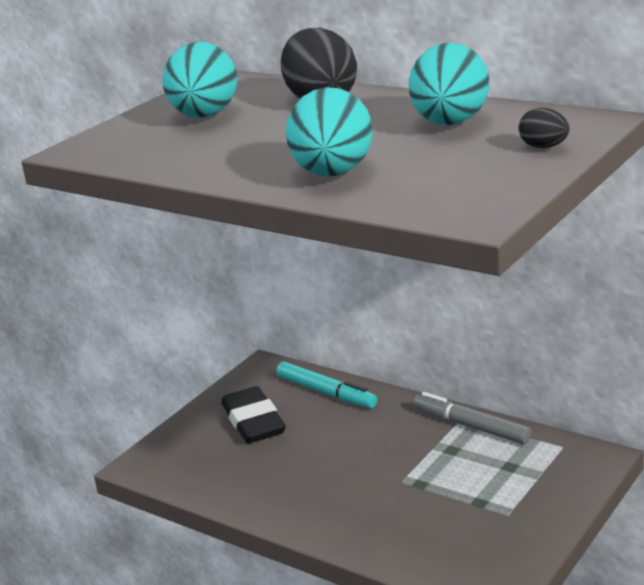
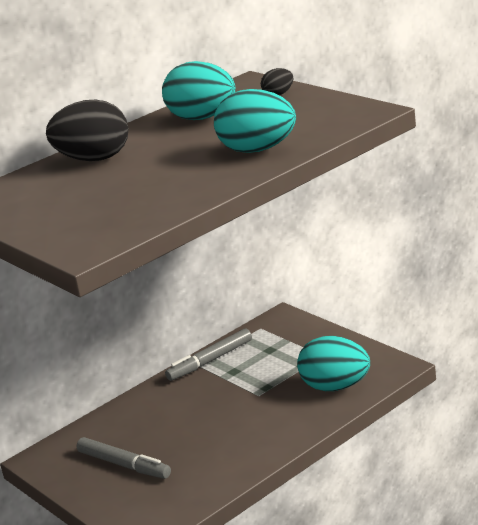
camera: 75 degrees left, 0 degrees up
(204, 116) = (69, 201): turquoise egg -> turquoise egg (335, 387)
(253, 421) = (124, 465): black eraser -> grey marker
(326, 392) = (110, 425): turquoise marker -> none

